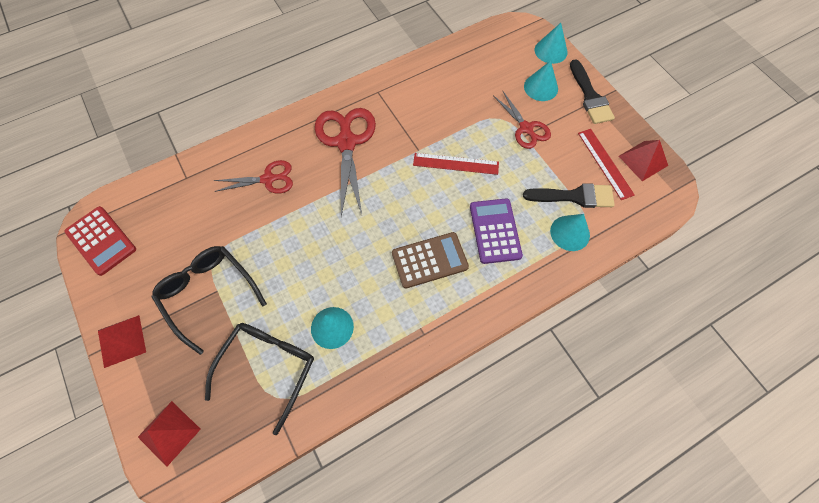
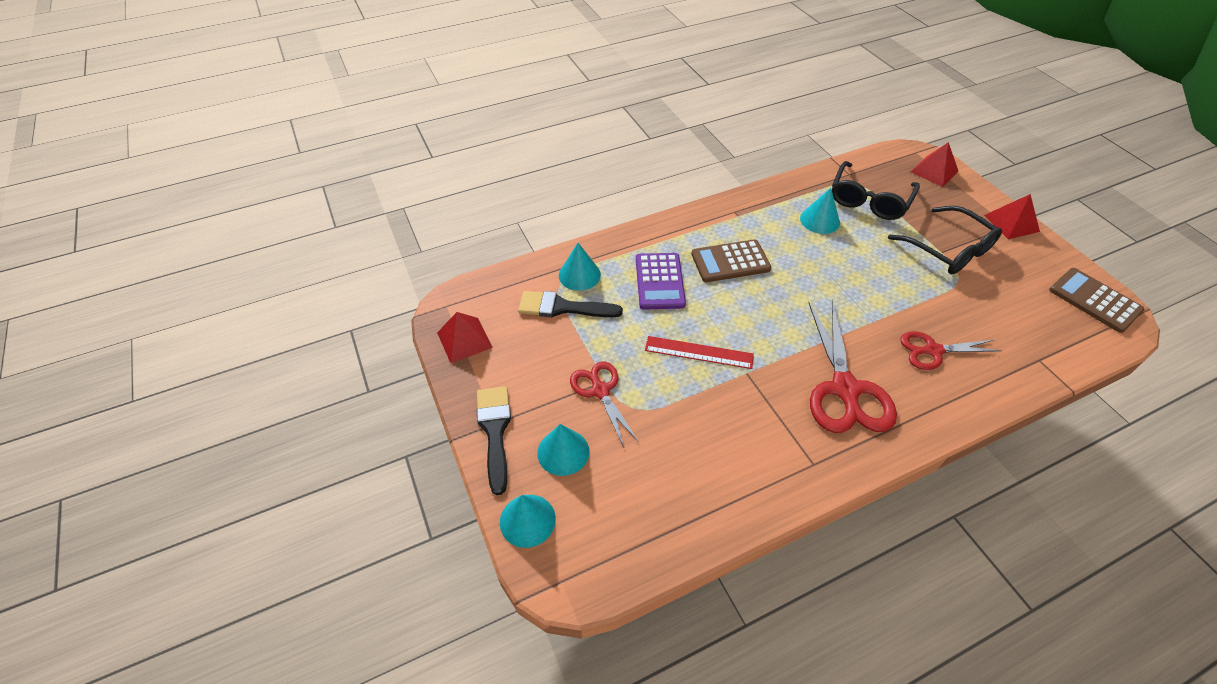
camera: 175 degrees left, 15 degrees down
(101, 241) = (1094, 300): red calculator -> brown calculator
(605, 163) = (512, 340): red ruler -> none

